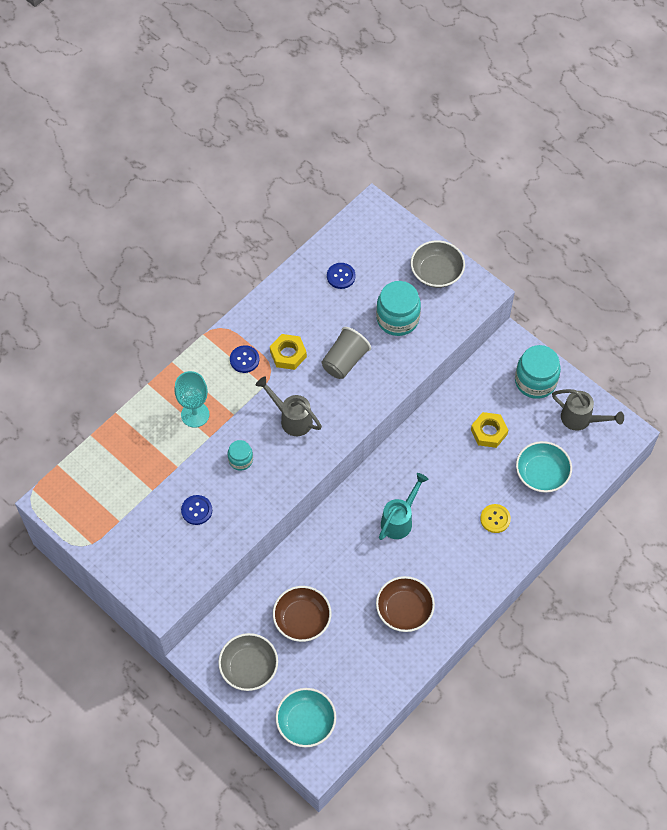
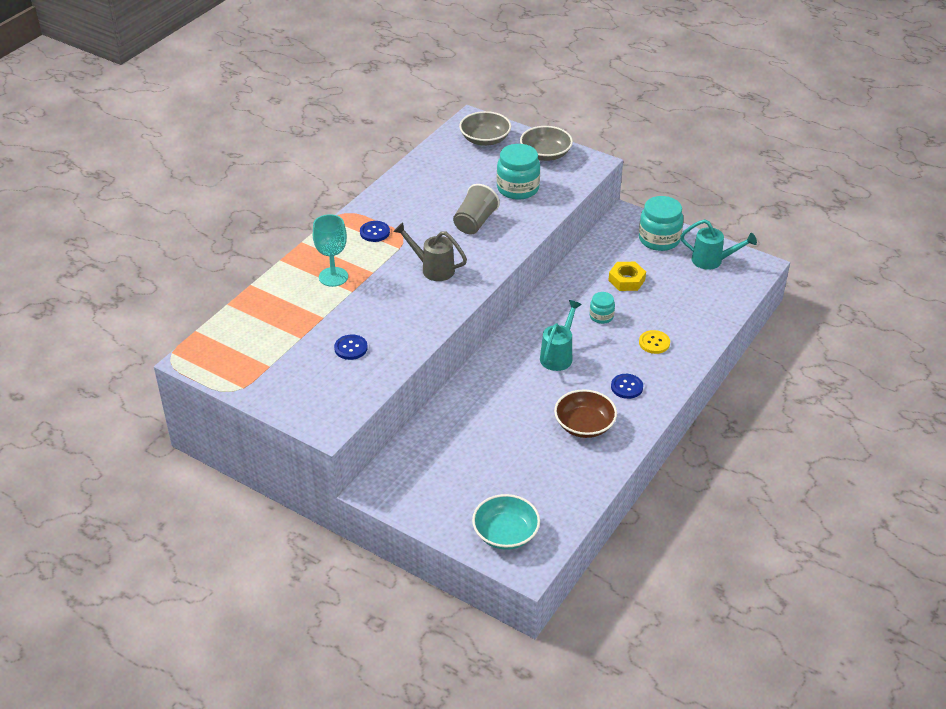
camera: 10 degrees left, 20 degrees down
(240, 460) = (388, 305): turquoise jar -> turquoise jar (601, 316)
(249, 667) = (431, 494): grey bowl -> grey bowl (485, 139)
(288, 354) = (417, 224): yellow nut -> none
(302, 619) = (479, 447): brown bowl -> none
(341, 276) = (455, 166): blue button -> blue button (626, 387)
(541, 474) = (688, 304): turquoise bowl -> none
(581, 419) = (712, 261): grey watering can -> turquoise watering can

